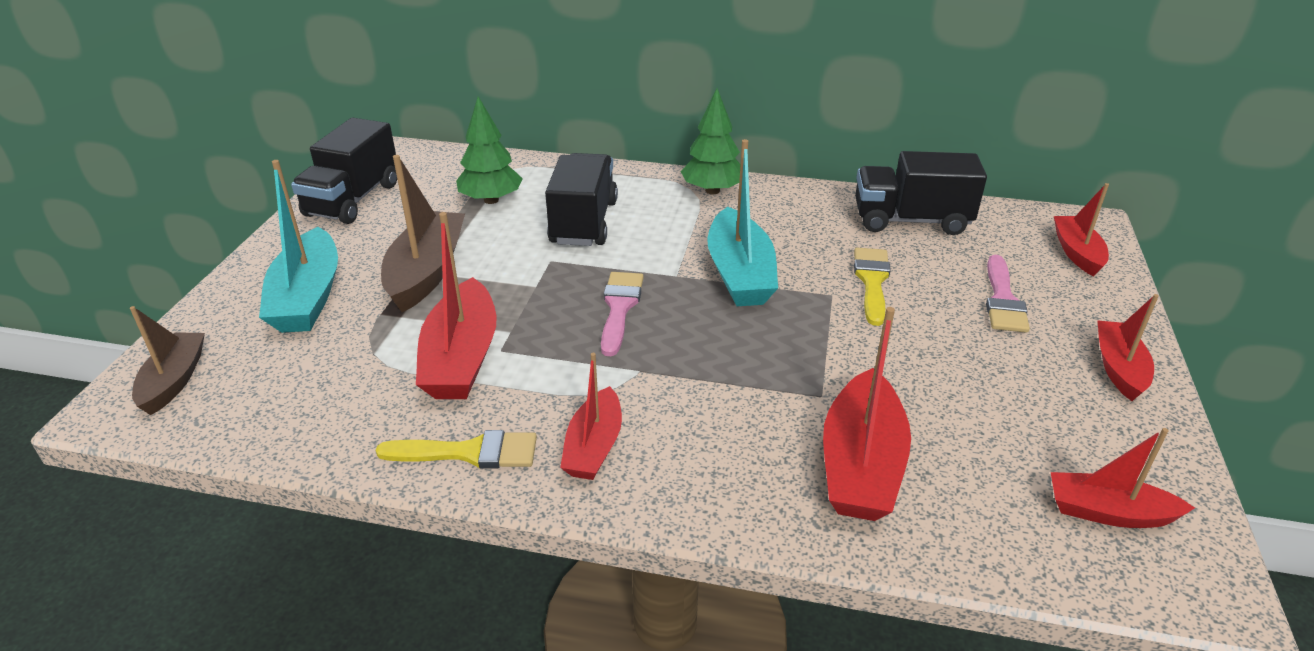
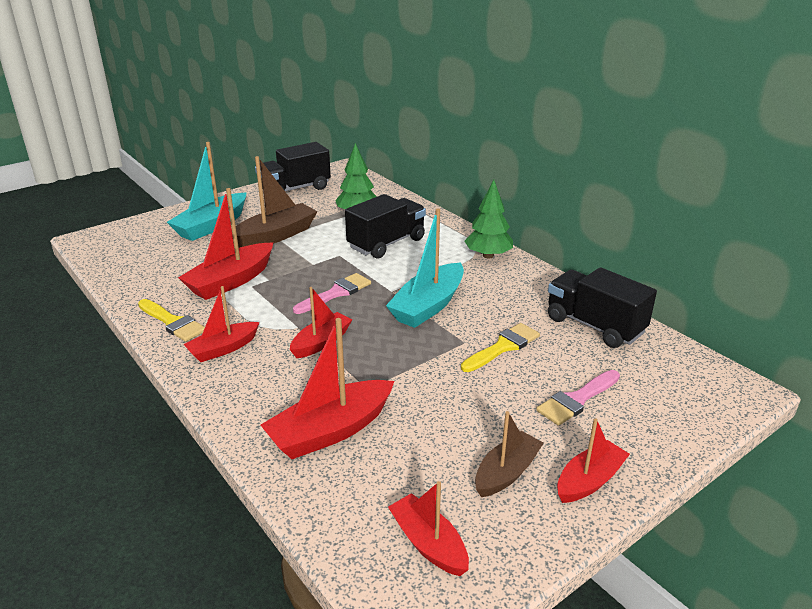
camera: 40 degrees right, 5 degrees down
(174, 380) = (118, 238): brown boat -> brown boat (506, 473)
(1077, 253) = (694, 401): red boat -> red boat (321, 342)

